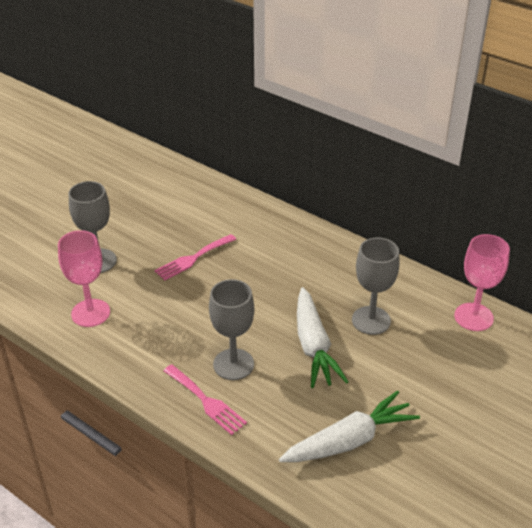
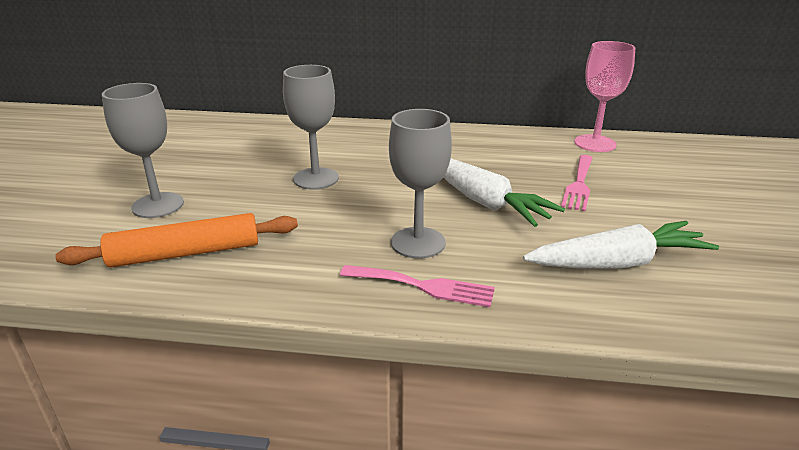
camera: 30 degrees left, 10 degrees down
(90, 313) = (185, 253): pink goblet -> orange rolling pin
(193, 258) = (279, 174): pink fork -> pink fork (579, 185)
(349, 440) = (618, 263): white carrot -> white carrot turned 45 degrees clockwise
(371, 320) = (514, 169): grey goblet -> grey goblet (316, 178)

